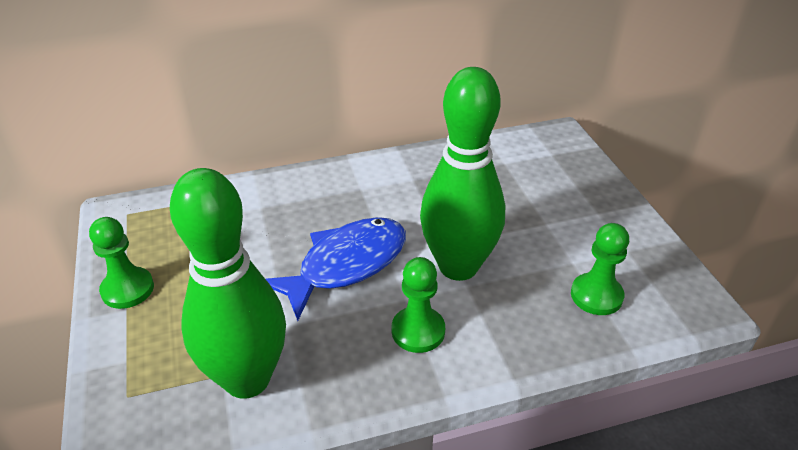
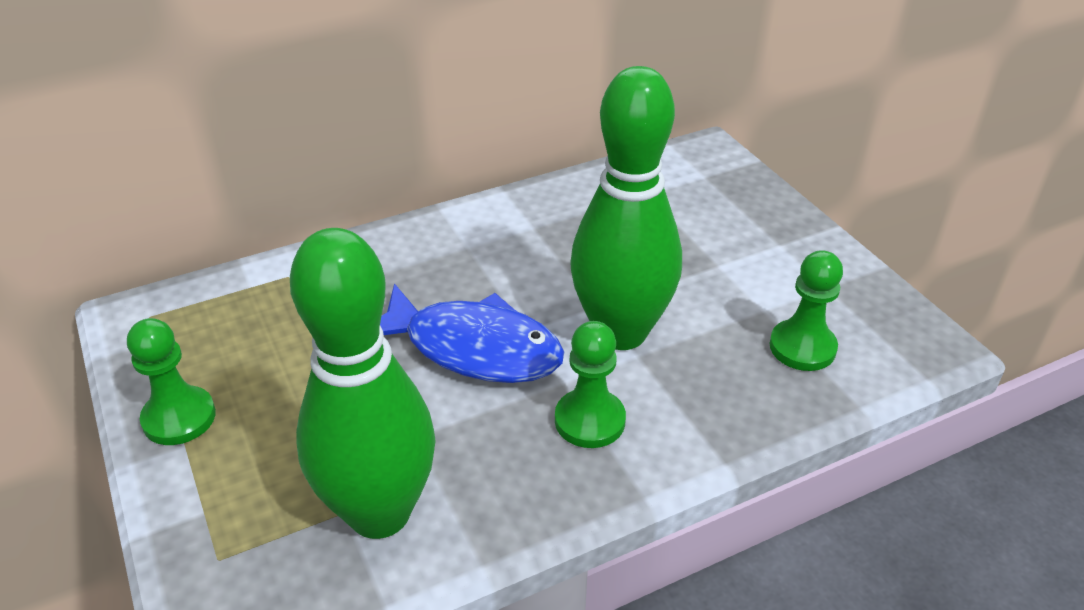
camera: 10 degrees left, 0 degrees up
(346, 265) = (473, 348): blue fish -> blue fish turned 75 degrees clockwise

